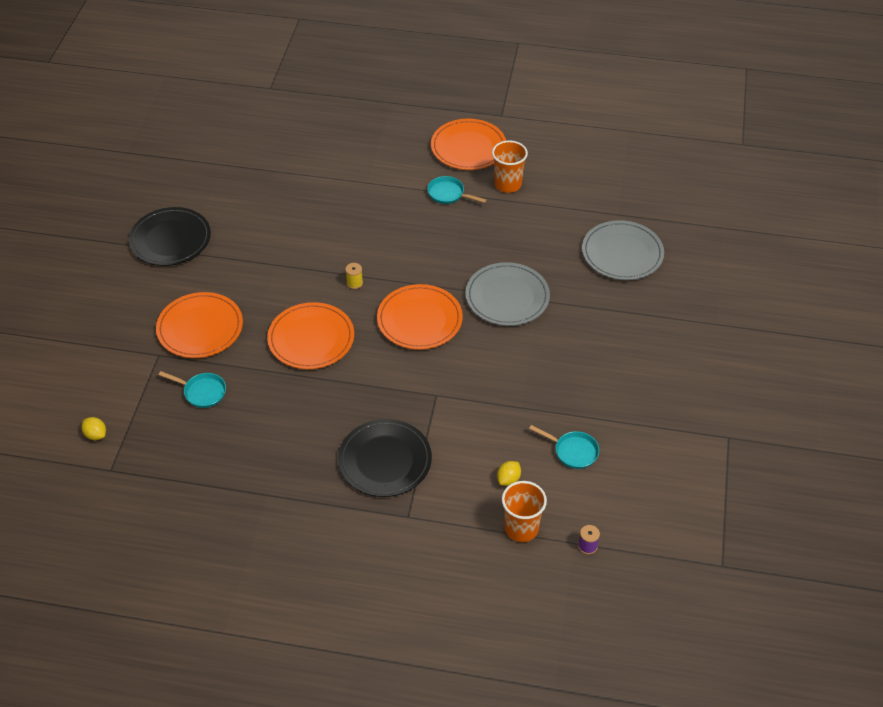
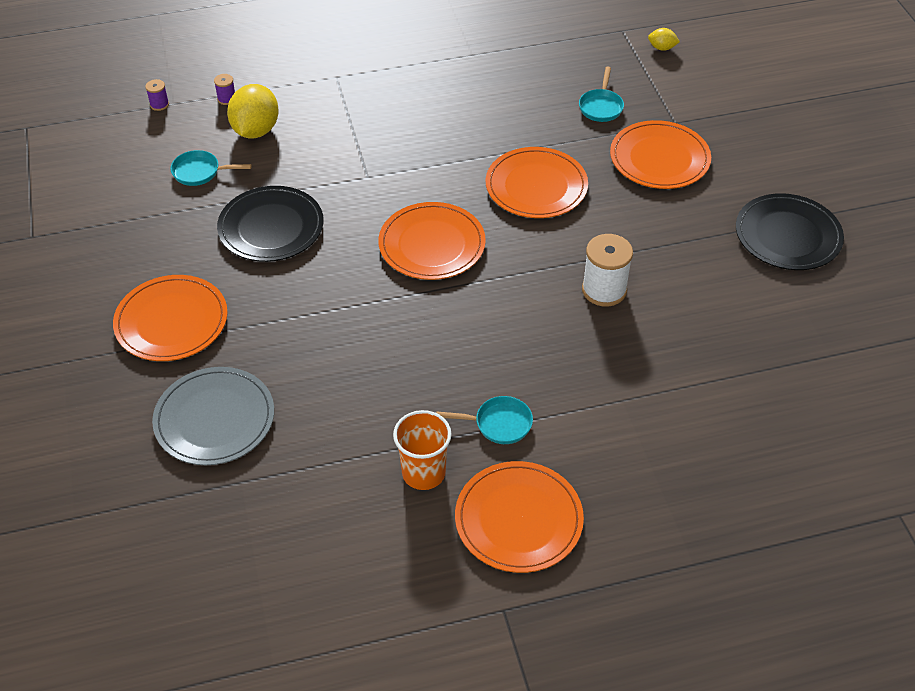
camera: 155 degrees right, 0 degrees up
(202, 392) = (601, 107): turquoise pan -> turquoise pan turned 75 degrees counterclockwise
(324, 247) = (604, 290): none -> white spool
(354, 283) = (535, 260): yellow spool -> none
(385, 460) = (384, 109): black plate -> black plate (271, 227)
(507, 297) = (343, 305): grey plate -> none
(508, 479) = (256, 130): yellow lemon -> yellow lemon, size x2.10
(521, 528) = (227, 99): orange cup -> purple spool
(633, 327) = (171, 321): none -> orange plate

